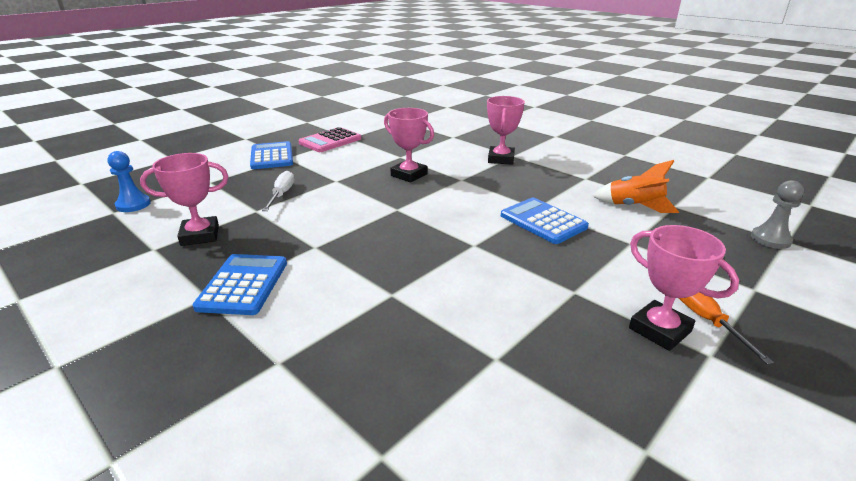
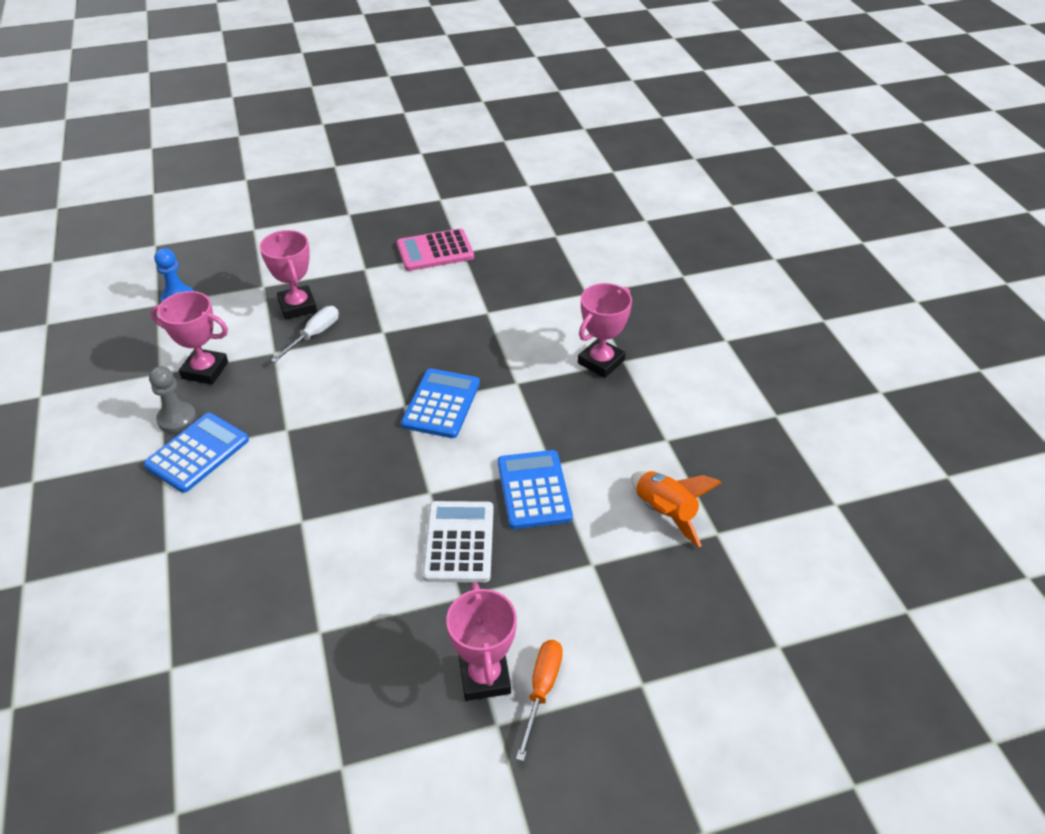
camera: 30 degrees right, 15 degrees up
(272, 156) = (351, 261): blue calculator -> blue calculator (441, 404)
(409, 175) = (466, 351): pink trophy -> pink trophy (297, 306)
(531, 263) = (459, 542): none -> white calculator
(770, 239) = (762, 634): grey pawn -> grey pawn (177, 419)

